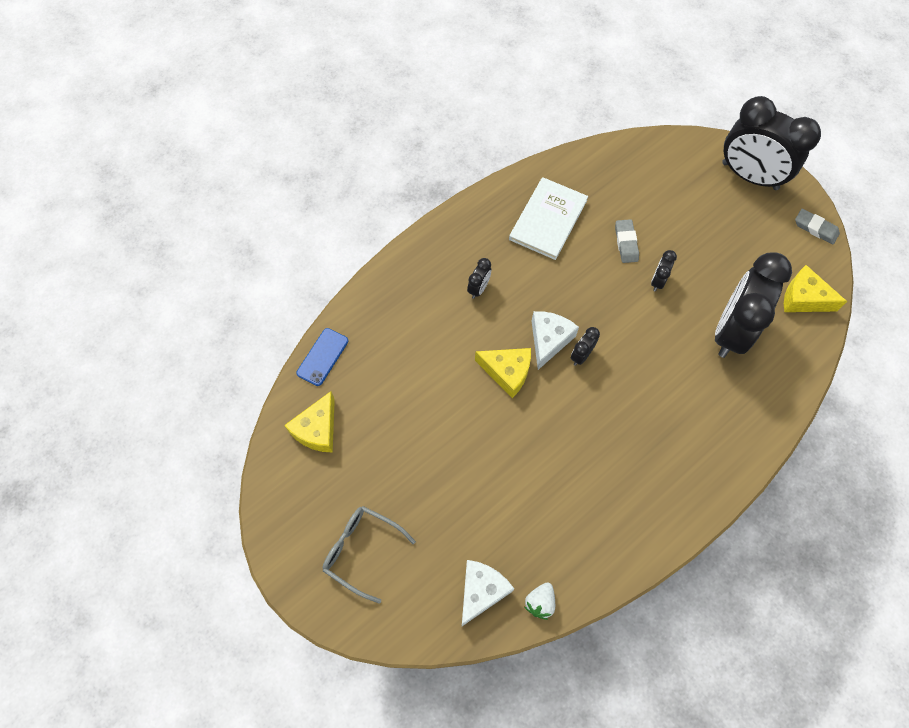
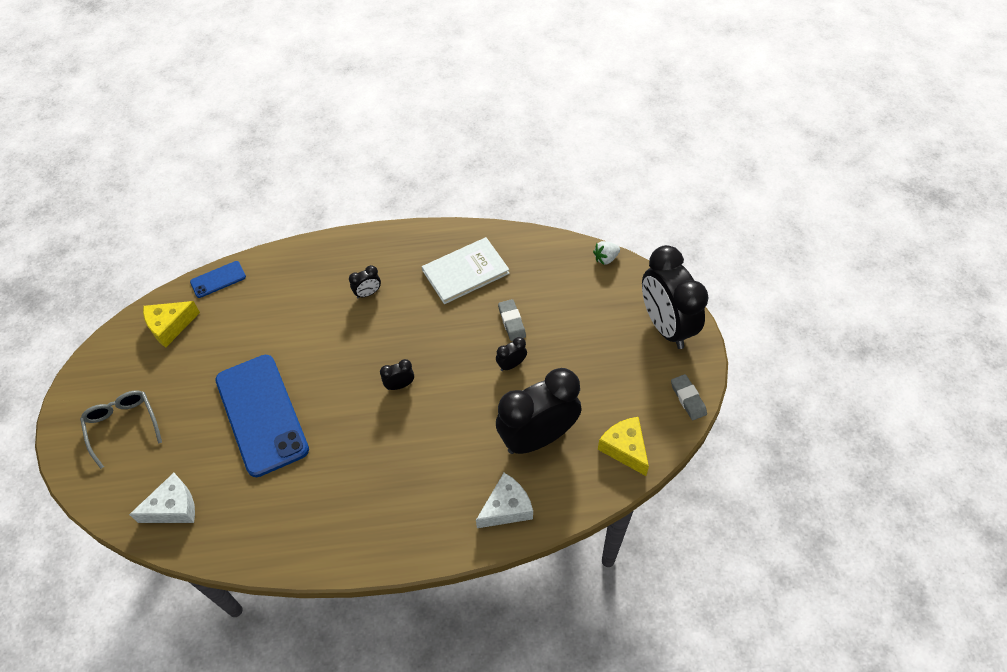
camera: 35 degrees right, 10 degrees down
(483, 457) = (261, 414): none -> blue phone
(507, 372) = (333, 365): yellow cheese -> none
(540, 602) = (205, 544): white strawberry -> white strawberry (606, 258)
(549, 340) = (385, 360): white cheese -> white cheese (506, 508)
(626, 243) = (512, 322): grey eraser -> grey eraser turned 45 degrees counterclockwise

